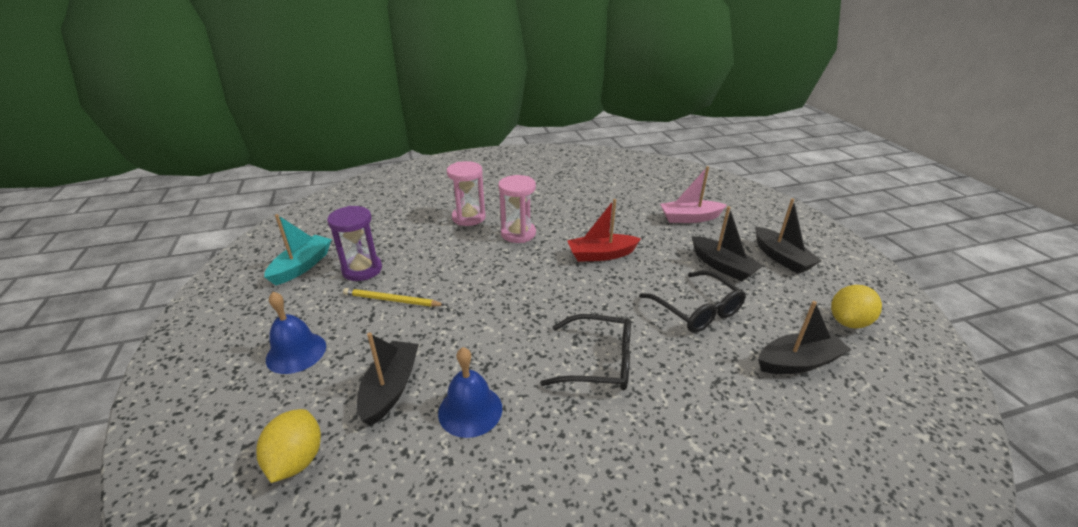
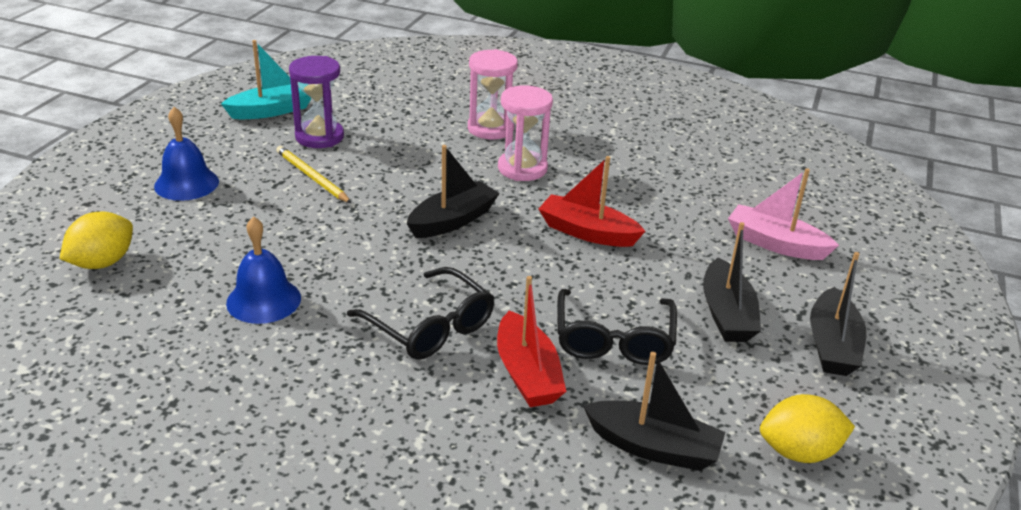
camera: 35 degrees right, 0 degrees up
(390, 388) = (223, 249): black boat -> black boat (452, 221)
(687, 358) = (527, 374): none -> red boat

